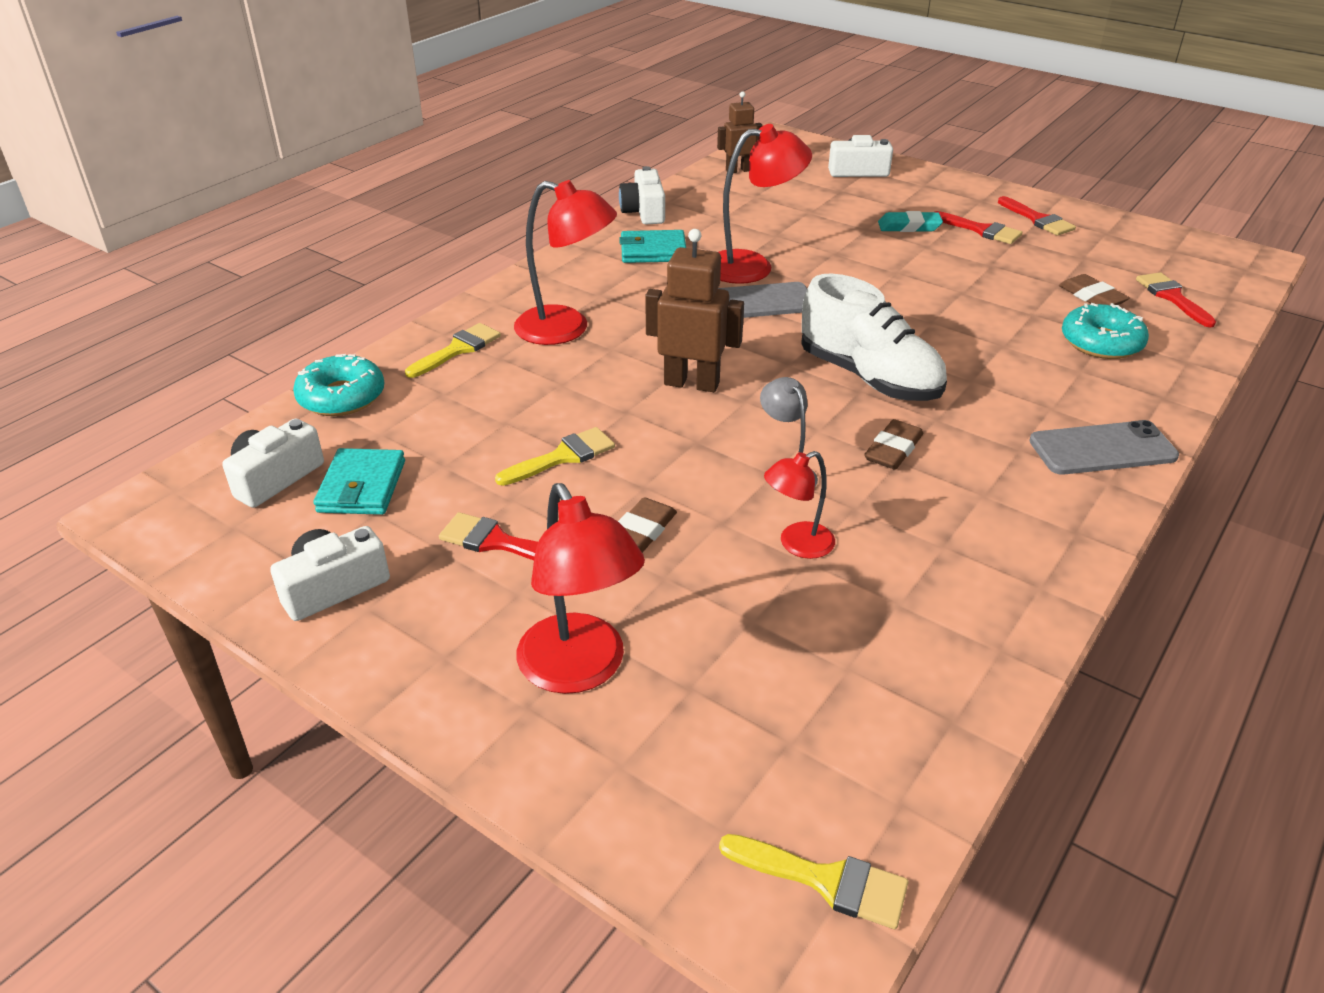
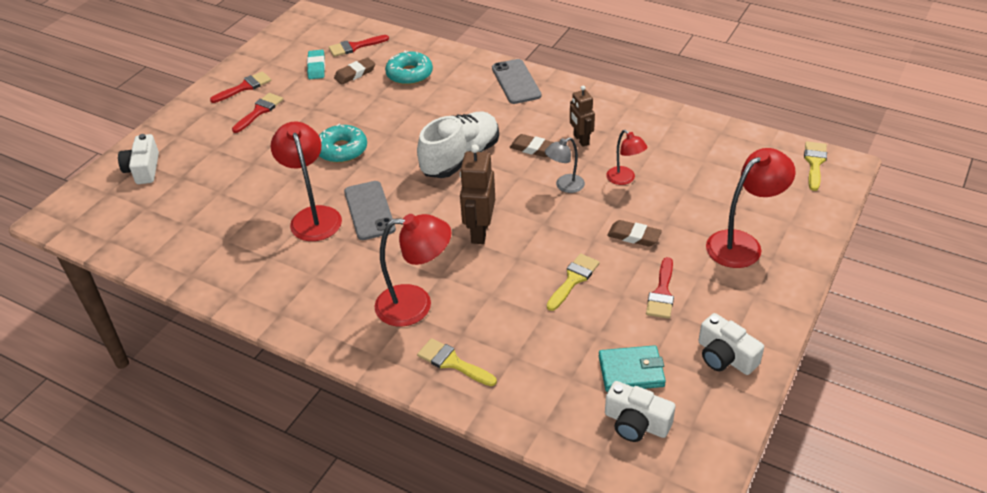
camera: 95 degrees left, 5 degrees up
(341, 397) = (530, 416): turquoise donut -> turquoise donut (342, 150)
(563, 457) = (573, 279): yellow brush -> yellow brush turned 75 degrees clockwise
(566, 329) = (416, 305): red lamp -> red lamp turned 75 degrees clockwise
(644, 212) = (208, 288): white camera -> none
(653, 251) = (285, 273): turquoise wallet -> none
(738, 170) = (127, 238): brown robot -> brown robot (581, 140)
(909, 226) = (251, 143): turquoise eraser -> turquoise eraser (316, 67)

